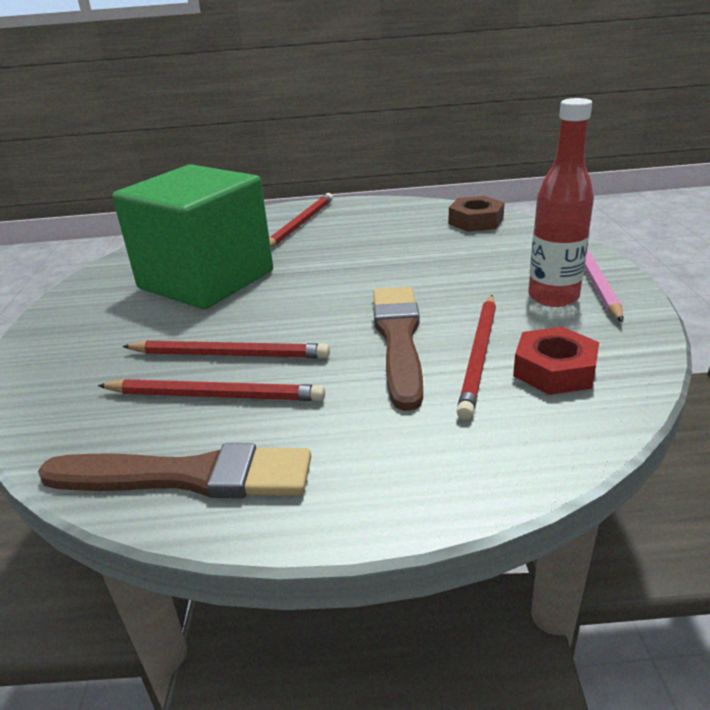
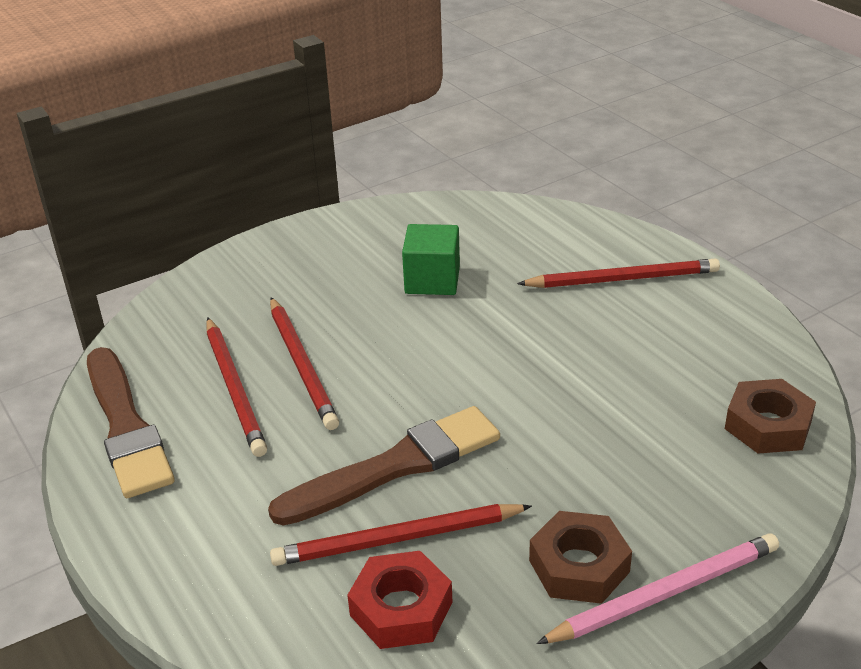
camera: 60 degrees right, 5 degrees up
(206, 280) = (432, 280): green cube -> green cube, size x0.44
(553, 297) = (579, 566): red bottle -> brown nut

